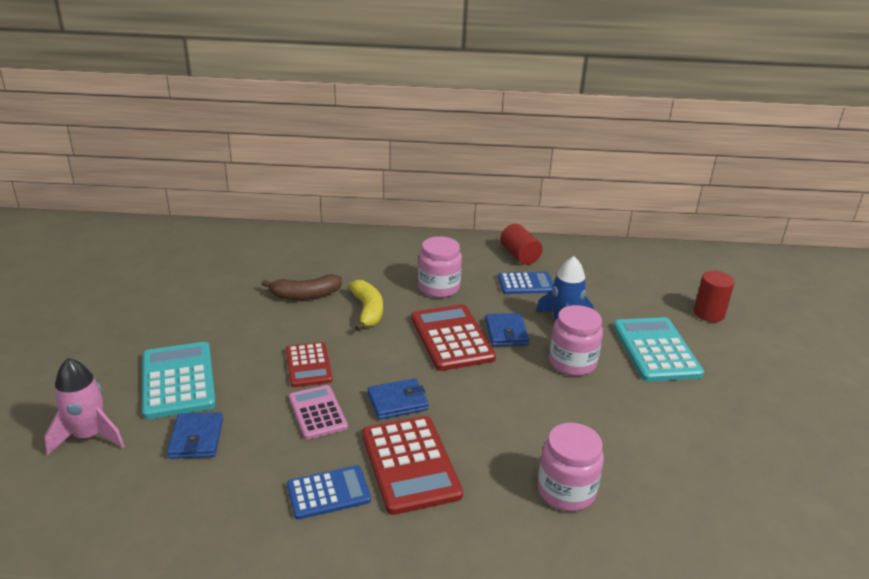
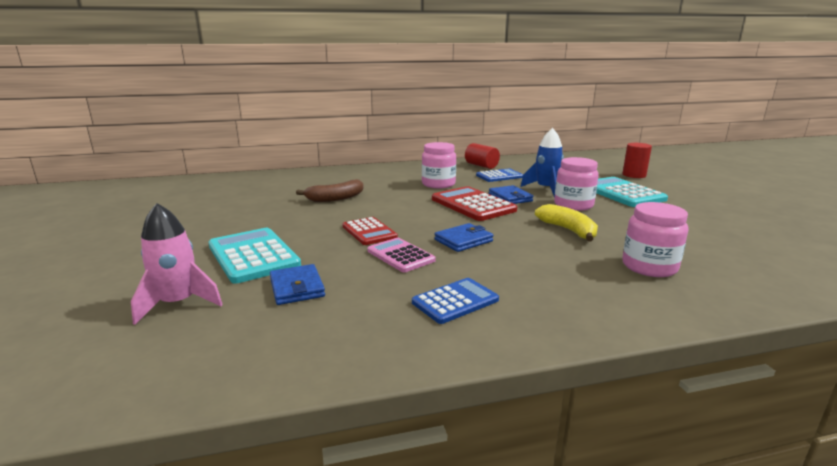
camera: 15 degrees left, 10 degrees down
(367, 311) = (394, 200): yellow banana -> yellow banana (568, 230)
(410, 464) = (509, 272): red calculator -> none

